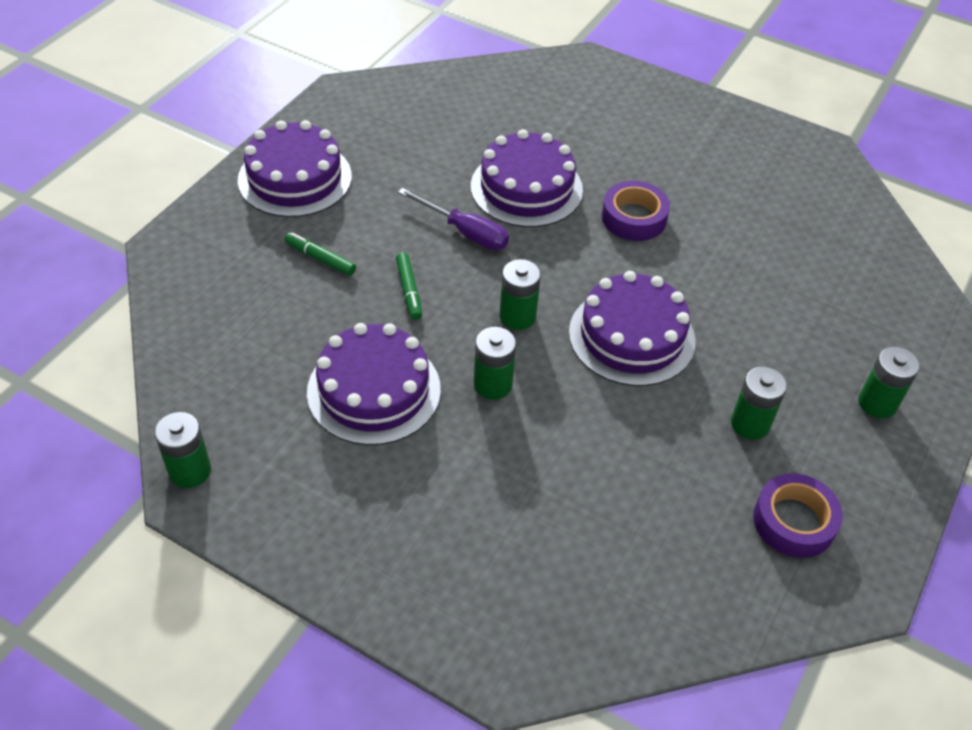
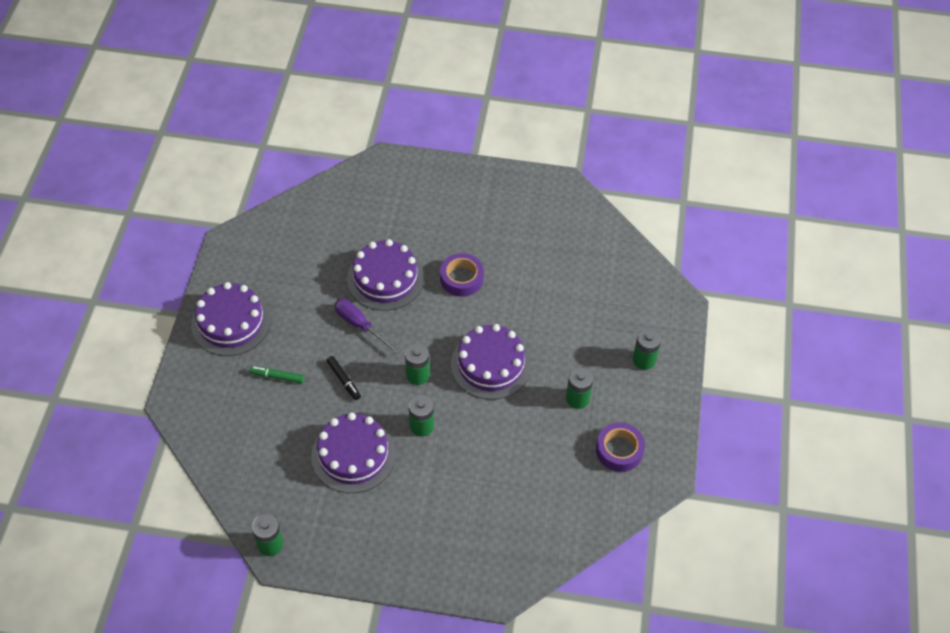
camera: 20 degrees left, 5 degrees up
(409, 290) = (344, 380): green marker -> black marker
(465, 232) = (360, 325): purple screwdriver -> purple screwdriver turned 150 degrees counterclockwise

